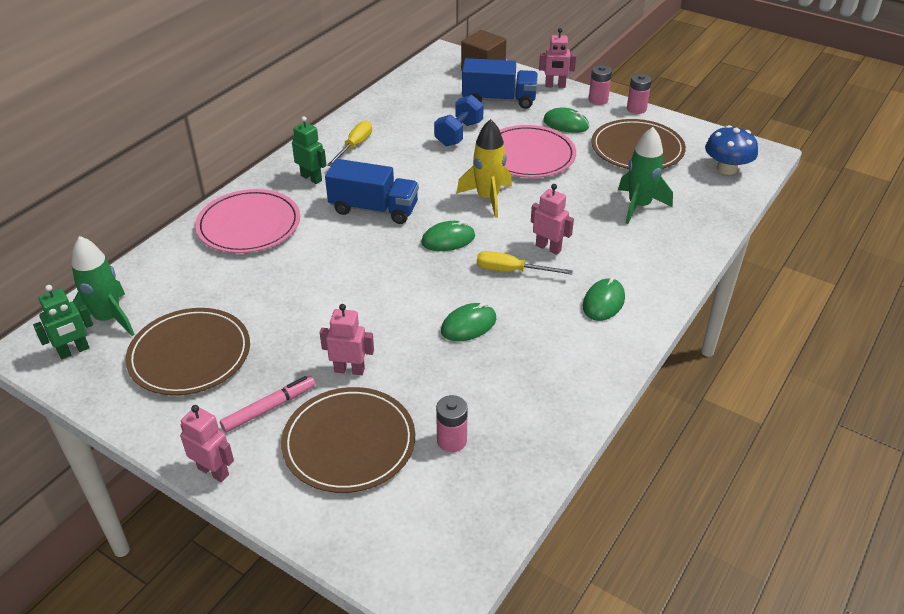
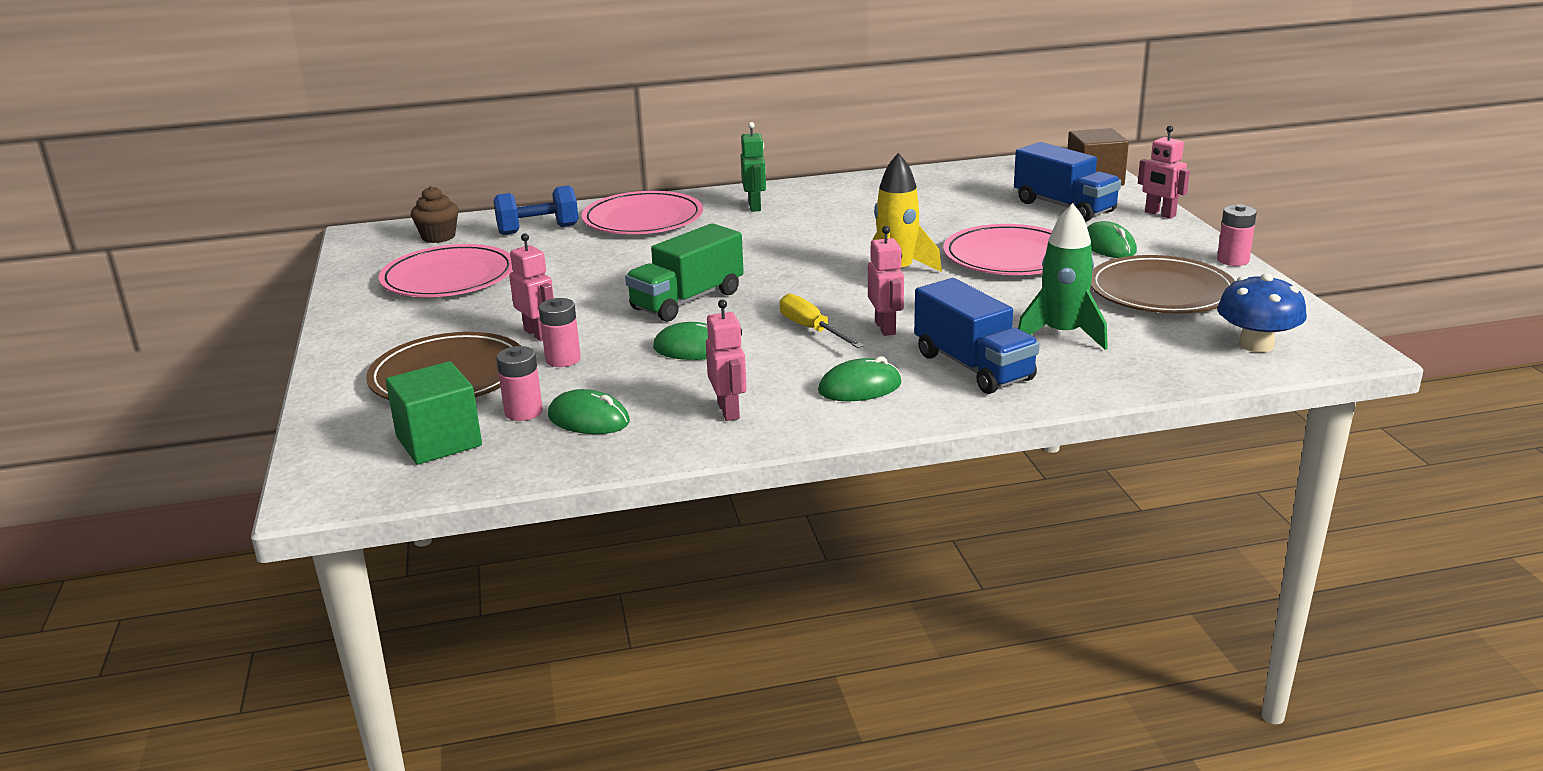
camera: 45 degrees right, 15 degrees down
(74, 351) = (384, 245): green robot -> none
(108, 319) = (438, 237): green rocket -> brown cupcake
(190, 355) = (448, 277): brown plate -> pink plate
(213, 471) = (334, 346): pink robot -> pink robot (729, 411)
(269, 408) = (437, 330): pink marker -> none
(354, 146) = (838, 197): yellow screwdriver -> none
(374, 209) = (768, 243): blue truck -> blue truck (973, 367)
(401, 286) = (687, 301): none -> green truck
(439, 500) = (439, 441): none -> green cube
(448, 239) = (795, 286): green mouse -> green mouse (589, 419)
(459, 133) = (964, 219): blue dumbbell -> blue dumbbell (538, 230)
(598, 100) = (1194, 239): pink battery -> pink battery (563, 359)

